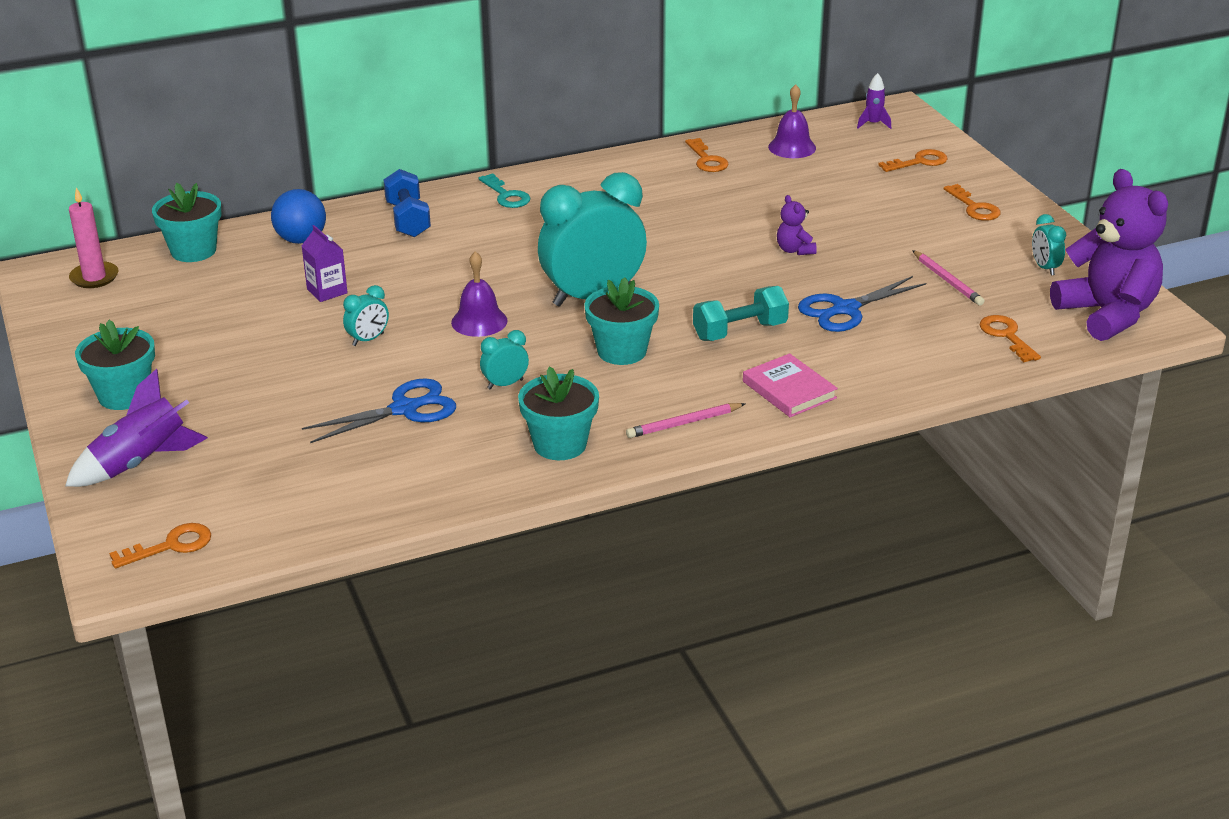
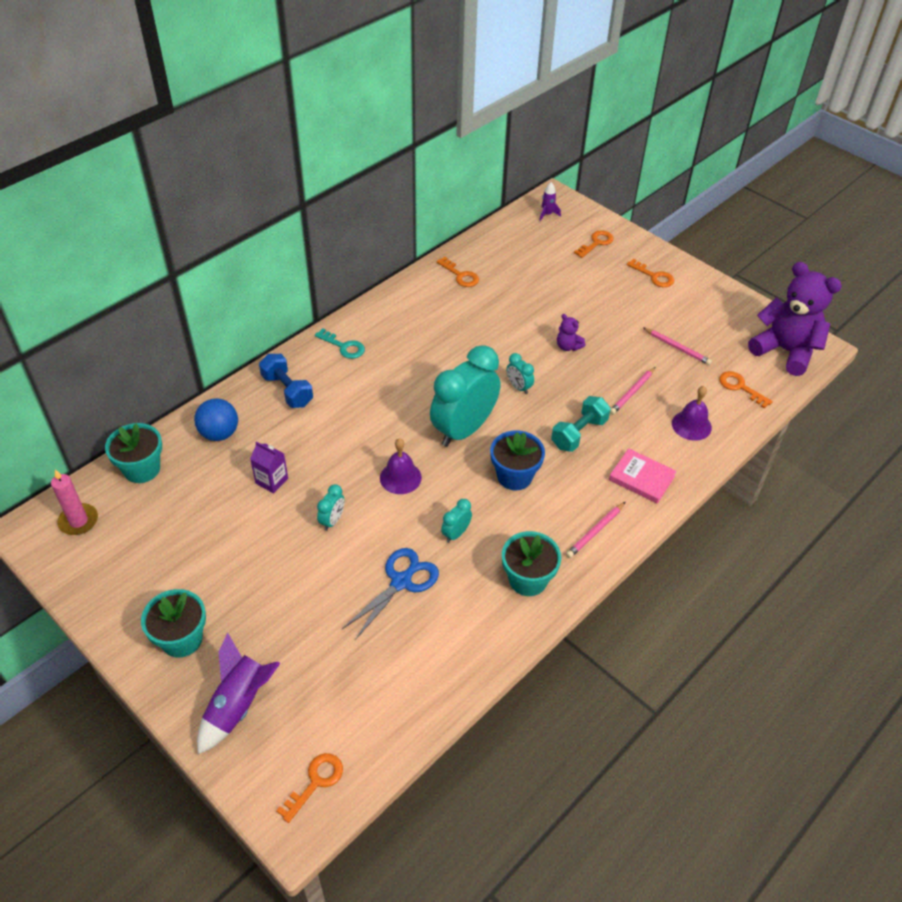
camera: 25 degrees left, 15 degrees up
(622, 351) = (514, 476): turquoise flower pot -> blue flower pot
(792, 147) = (508, 249): purple bell -> purple bell (691, 425)
(845, 309) = (632, 392): blue scissors -> pink pencil
(1044, 268) = (726, 319): turquoise clock -> turquoise clock (518, 387)

